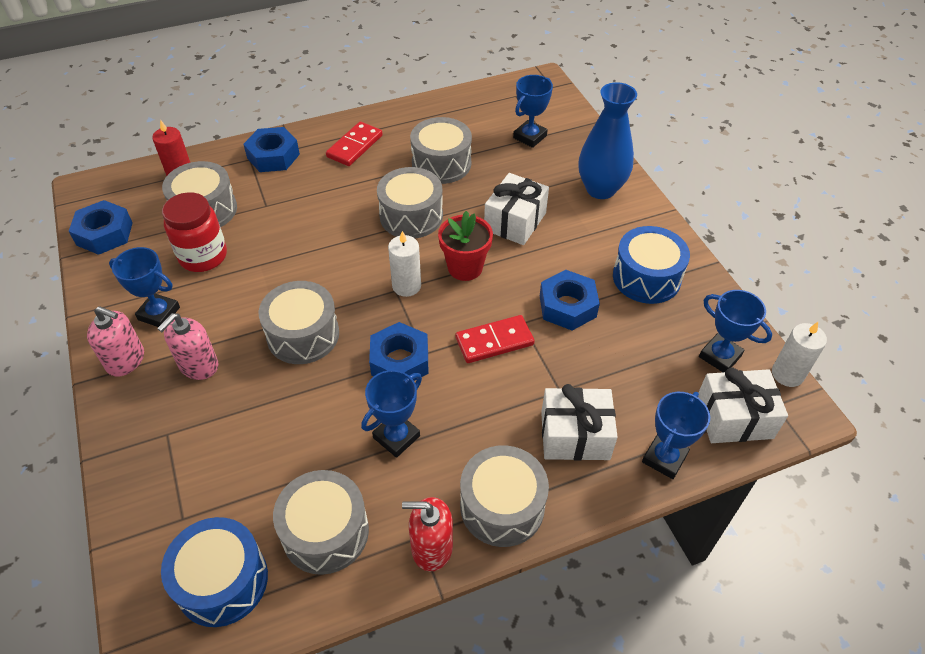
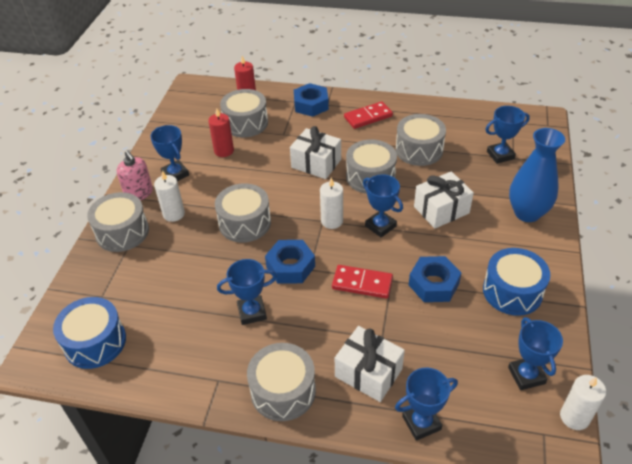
camera: 35 degrees right, 5 degrees down
(104, 234) = (181, 116): blue nut -> none
(198, 365) = (173, 214): pink soap dispenser -> white candle
(203, 256) = (224, 151): red jar -> red candle
(325, 532) = (168, 346): grey drum -> grey drum (122, 232)
(431, 547) = (220, 391): red soap dispenser -> none
(465, 268) = (380, 226): red flower pot -> blue trophy
(734, 418) = (500, 425): white gift -> white gift (316, 163)

